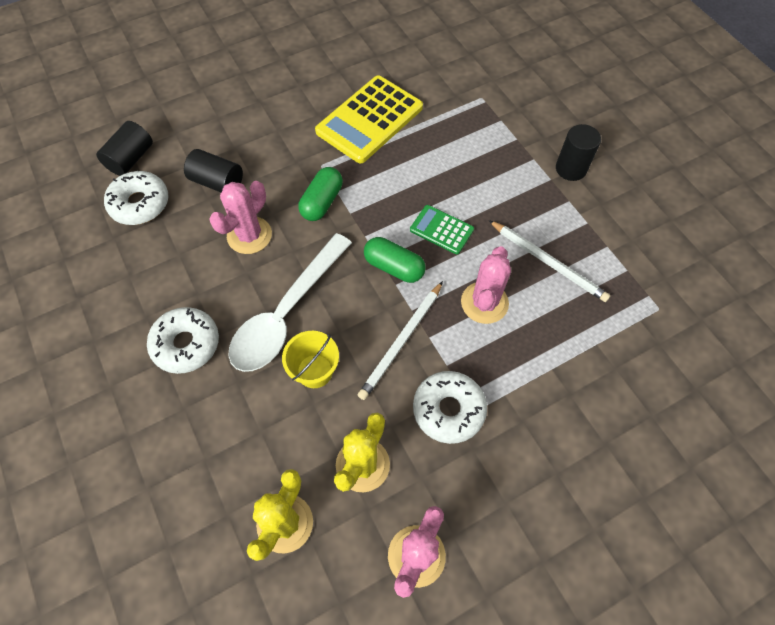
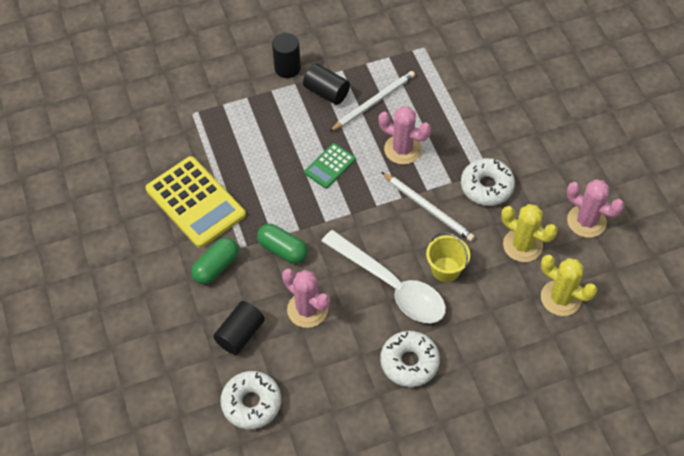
camera: 80 degrees left, 5 degrees down
(131, 159) = (191, 413): black cylinder -> black cylinder (326, 92)
(394, 267) = (360, 204): green capsule -> green capsule (216, 267)

